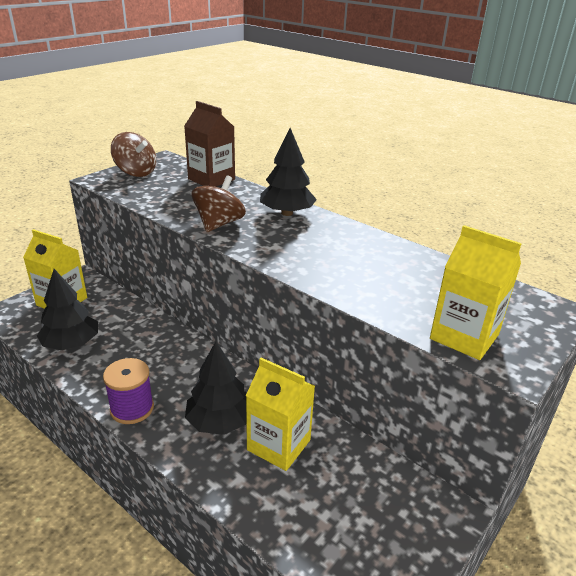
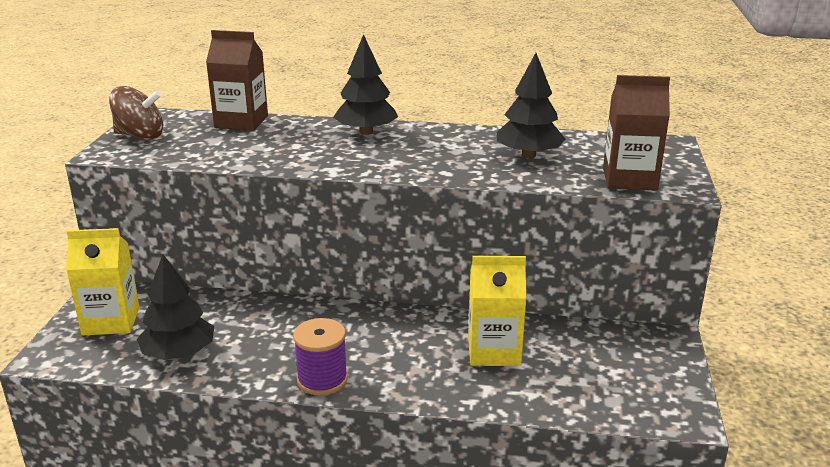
camera: 30 degrees left, 5 degrees down
(219, 224) = (312, 158): brown spinning top -> none
(219, 421) = (421, 355): black tree -> black tree (528, 155)
(464, 336) = (629, 179): yellow carton -> brown carton

